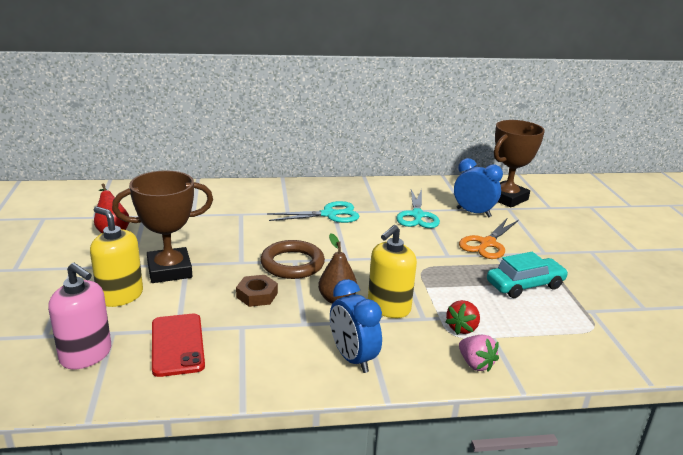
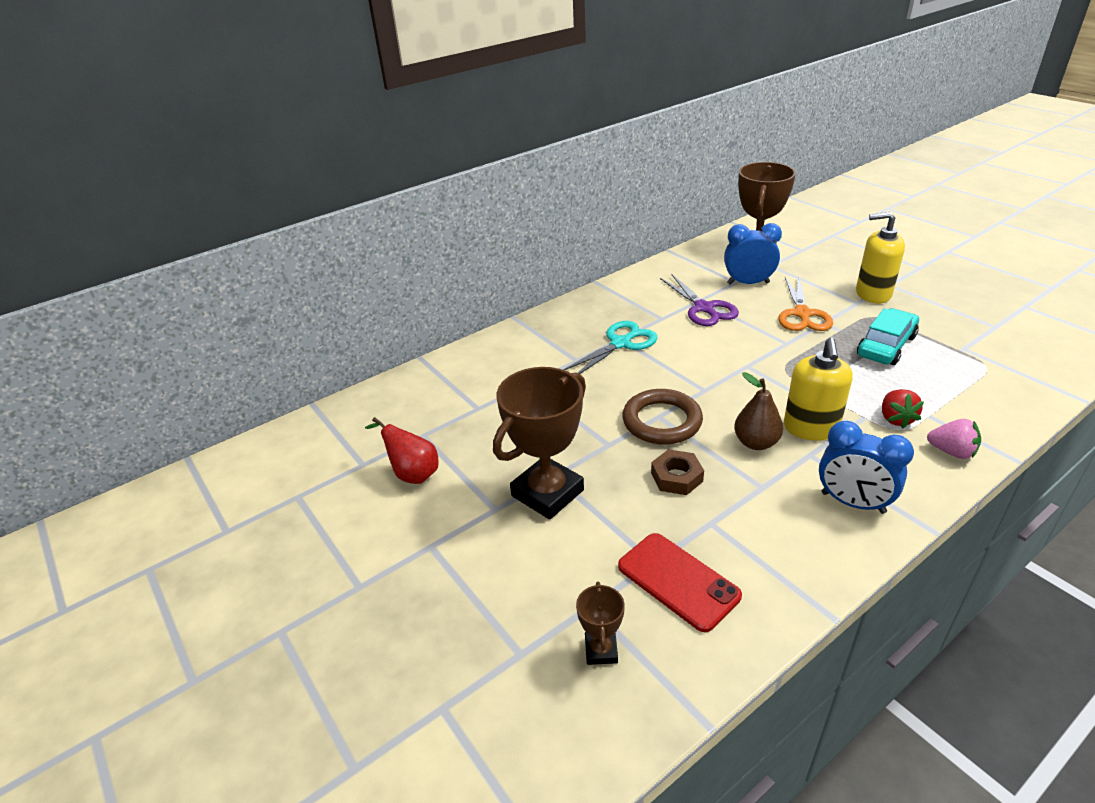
camera: 25 degrees left, 10 degrees up
(86, 355) = (601, 650): pink soap dispenser -> brown trophy
(120, 296) = (537, 554): yellow soap dispenser -> yellow soap dispenser (873, 294)
(417, 215) = (704, 308): turquoise scissors -> purple scissors

